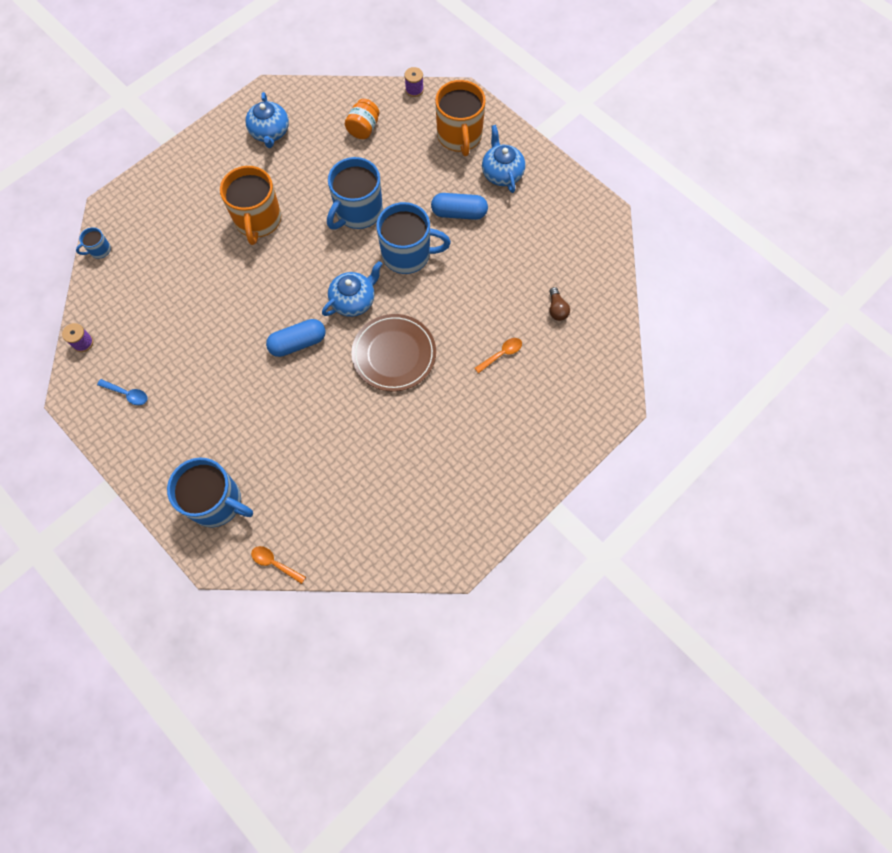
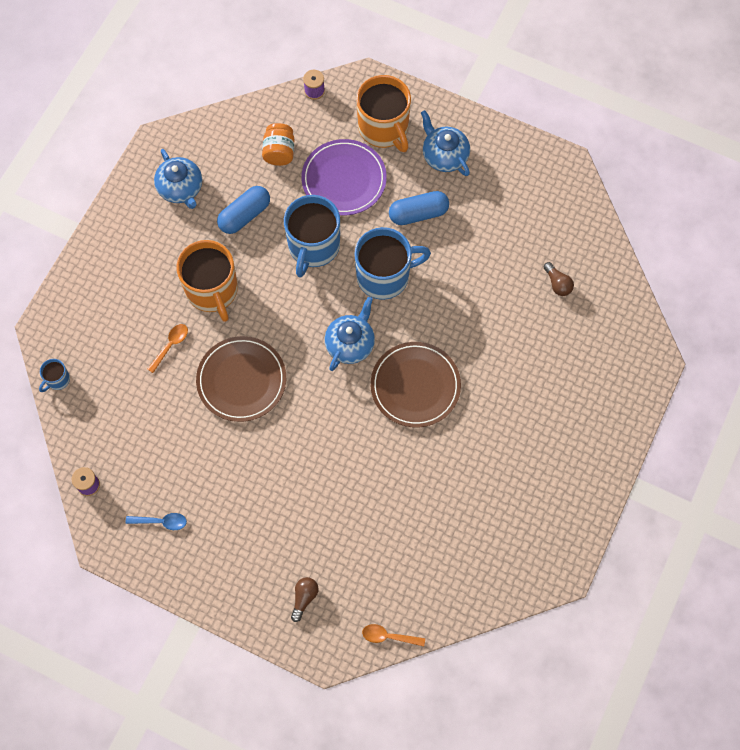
camera: 20 degrees left, 0 degrees up
(217, 502) = (304, 598): blue mug -> brown light bulb
(248, 300) = (241, 380): none -> brown plate
(298, 343) = (313, 408): blue capsule -> blue capsule (244, 215)
(408, 166) = (344, 179): none -> purple plate
(501, 354) = (522, 349): orange spoon -> orange spoon (170, 345)

